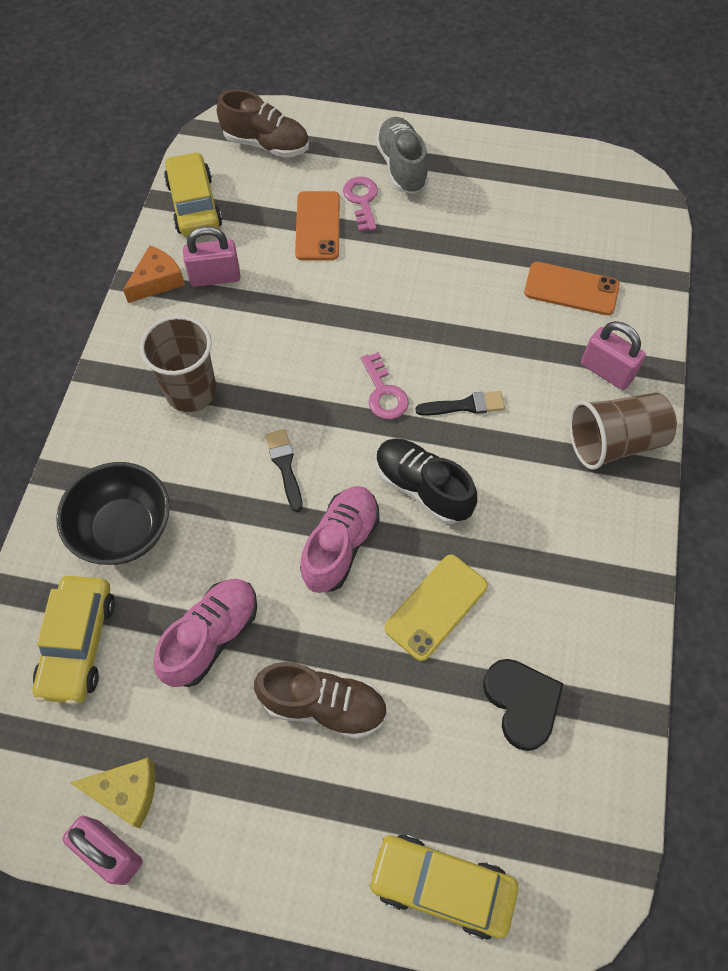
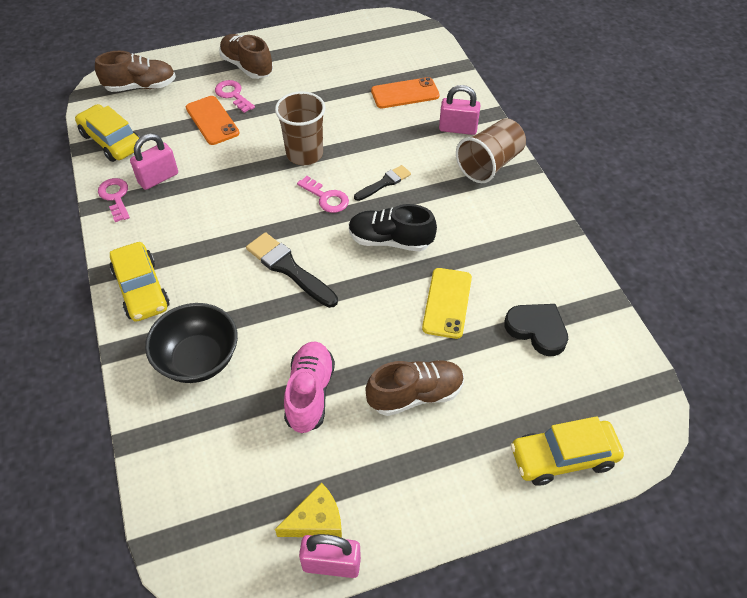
camera: 30 degrees left, 10 degrees down
(78, 644) = (214, 447): yellow car -> yellow car (141, 289)
(157, 281) = (115, 197): orange cheese -> pink key
(191, 391) = (189, 253): brown cup -> brown cup (304, 154)
(285, 466) = (289, 268): black brush -> black brush, size x1.63
(340, 545) = (360, 297): pink shoe -> none
(402, 167) = (247, 66): grey shoe -> brown shoe

